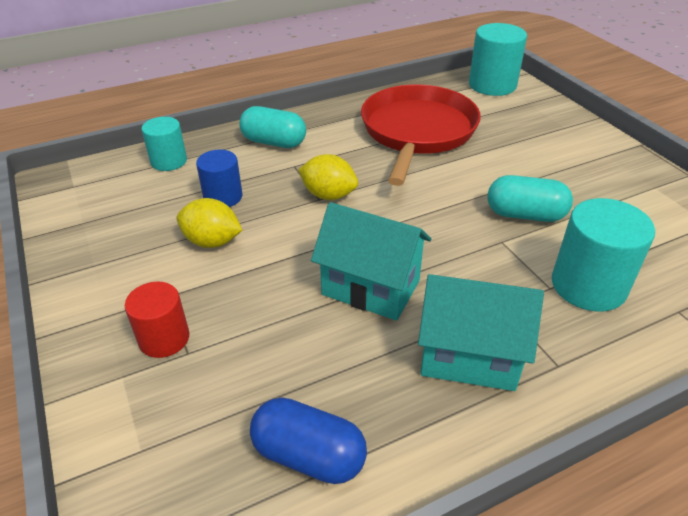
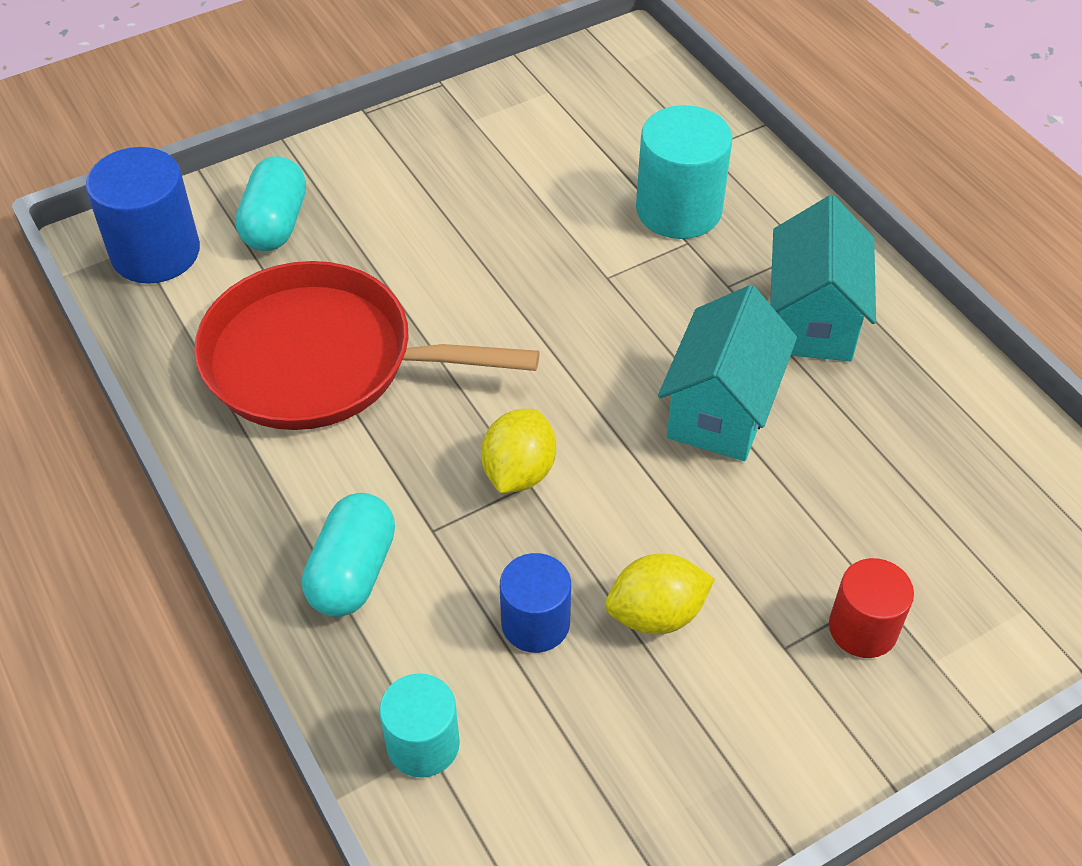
camera: 95 degrees left, 10 degrees up
(212, 242) = (656, 614): yellow lemon -> yellow lemon turned 60 degrees clockwise
(309, 455) = (979, 452): blue capsule -> none
(492, 85) = (155, 253): turquoise cylinder -> blue cylinder
(525, 215) = (547, 249): turquoise capsule -> turquoise capsule (275, 224)

